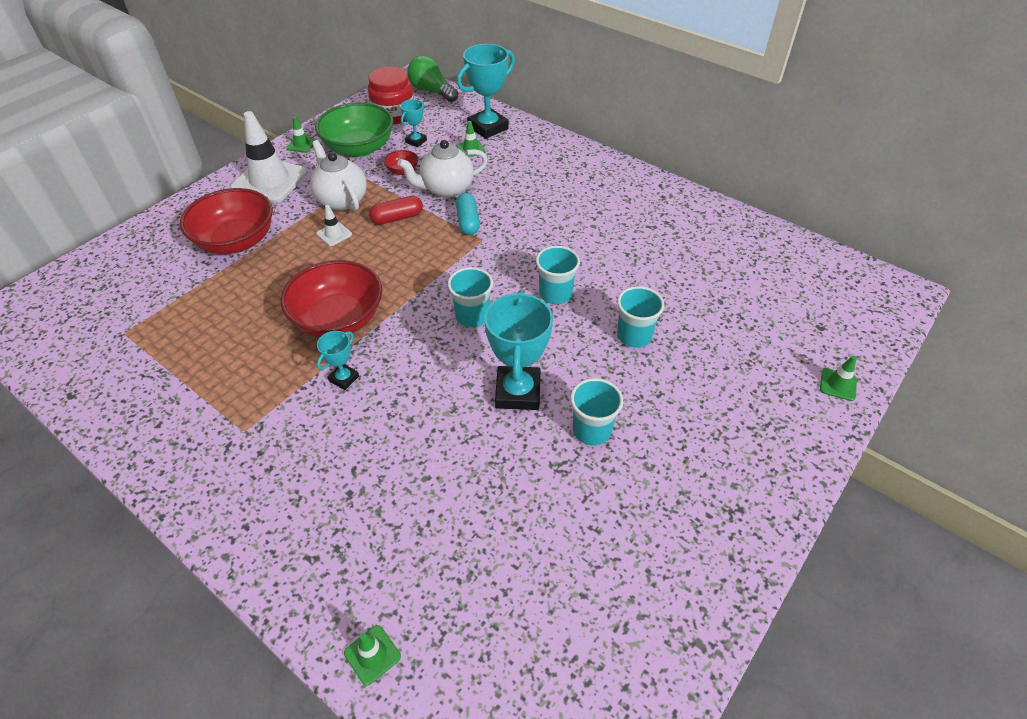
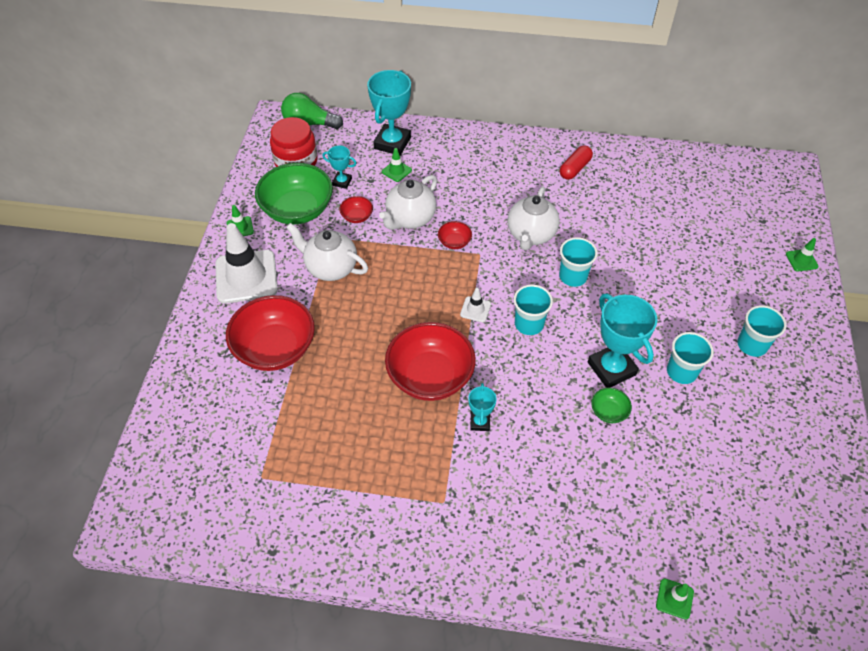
camera: 30 degrees left, 5 degrees up
(334, 234) = (354, 303): white traffic cone -> white traffic cone (475, 309)
(397, 218) = (394, 264): red capsule -> red capsule (575, 168)
(416, 141) = (342, 182): turquoise trophy -> turquoise trophy turned 75 degrees counterclockwise
(468, 221) = (454, 242): turquoise capsule -> red bowl
(477, 430) = (608, 412): none -> green bowl
(546, 243) = (531, 235): none -> white teapot
(634, 336) = (652, 285): turquoise cup -> turquoise cup (752, 345)

